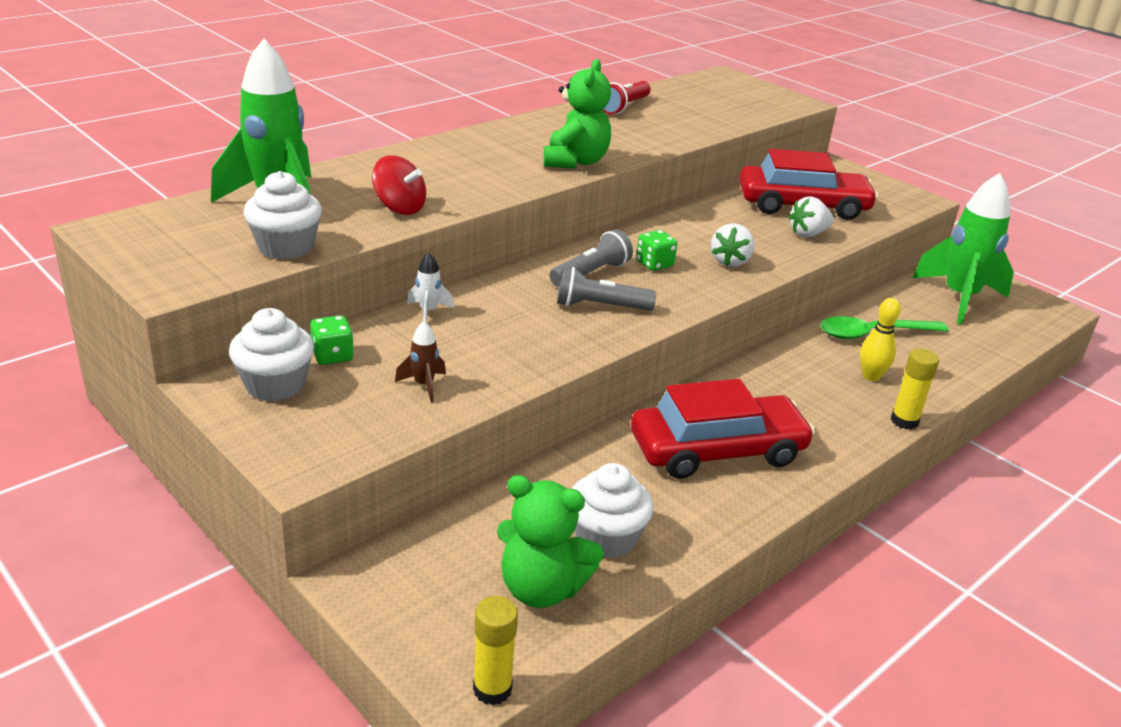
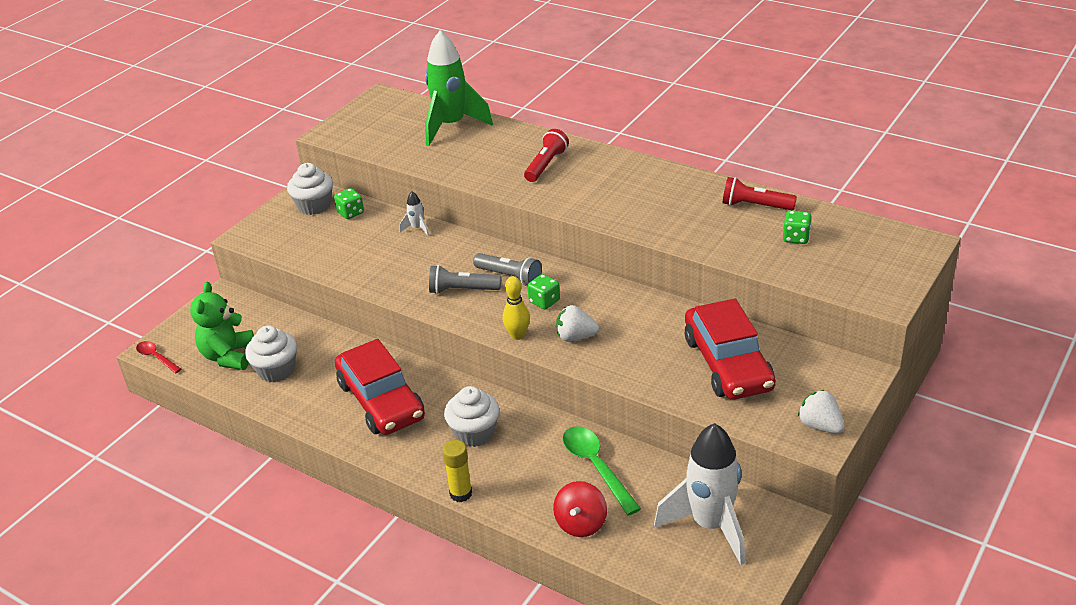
camera: 80 degrees right, 5 degrees up
(286, 247) = (390, 148): white cupcake -> white cupcake (474, 433)
(399, 208) = (468, 165): red spinning top -> red spinning top (581, 523)
(424, 385) = (333, 249): brown rocket -> none
(449, 169) = (546, 165): none -> red flashlight
(492, 689) = (156, 357): yellow glue stick -> red spoon
(575, 162) = (604, 209): green teddy bear -> none
(600, 306) = (462, 290): grey flashlight -> grey flashlight turned 75 degrees counterclockwise
(689, 106) = (796, 238): none -> green dice
(808, 234) = (664, 373): white strawberry -> white strawberry (820, 426)
(871, 376) = (521, 470): yellow bowling pin -> yellow bowling pin (517, 335)
(959, 298) = (710, 525): green rocket -> white rocket

